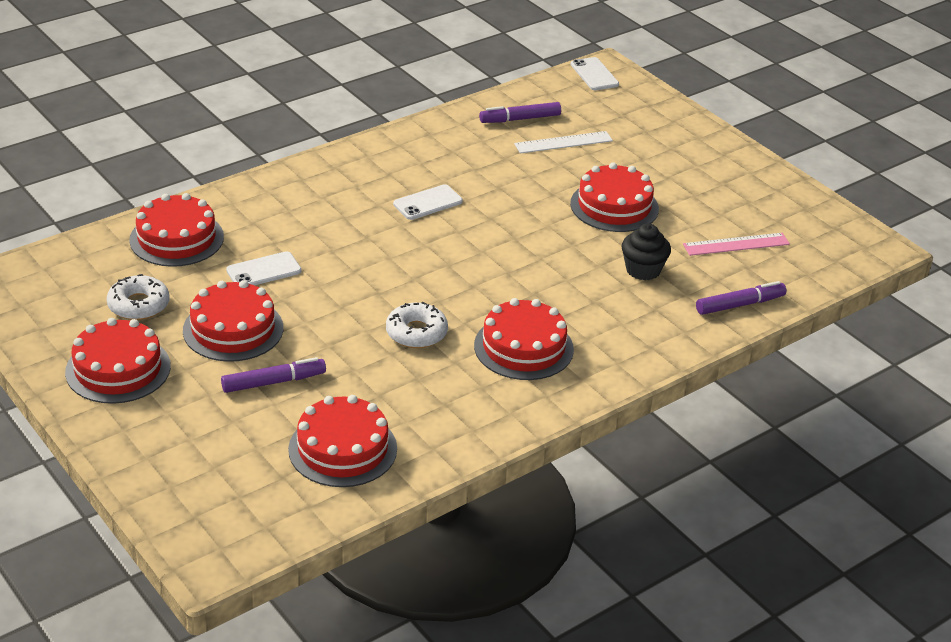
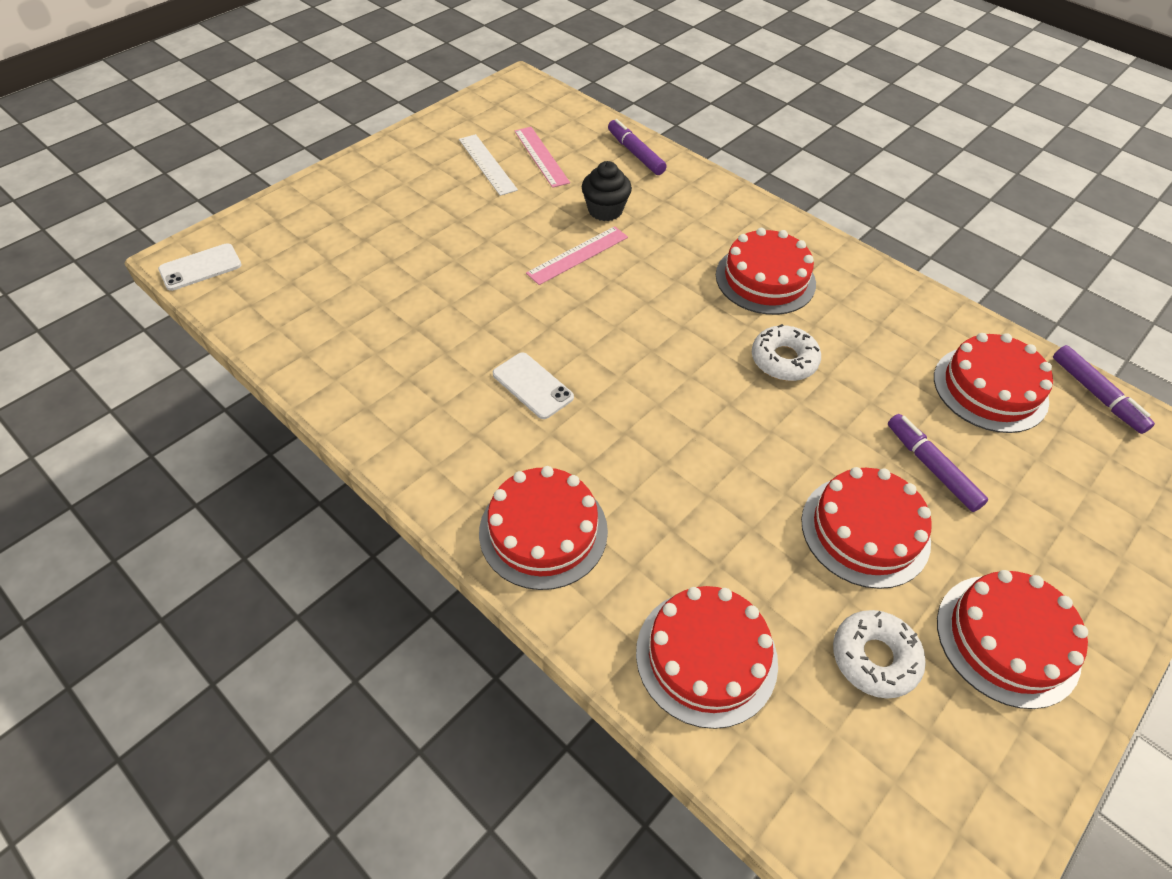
camera: 100 degrees left, 15 degrees up
(264, 271) = (736, 526): white phone -> none
(520, 119) = (318, 323): purple marker -> purple marker (1096, 394)
(563, 142) = (370, 282): white ruler -> white ruler (487, 164)
(579, 245) = (578, 255): none -> pink ruler
(614, 206) = (497, 235): red cake -> red cake (543, 531)

